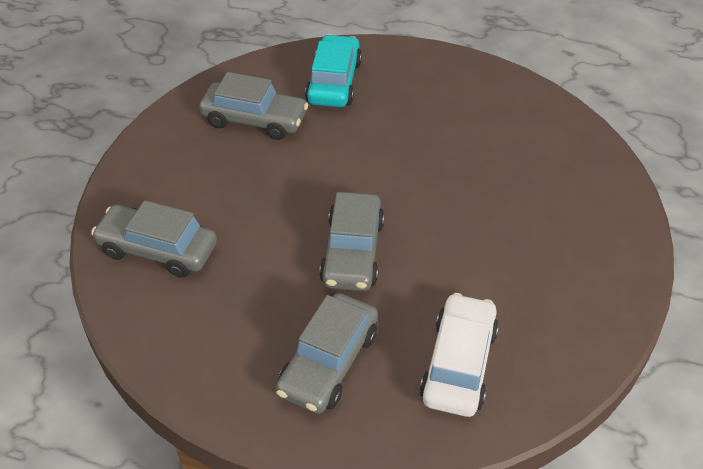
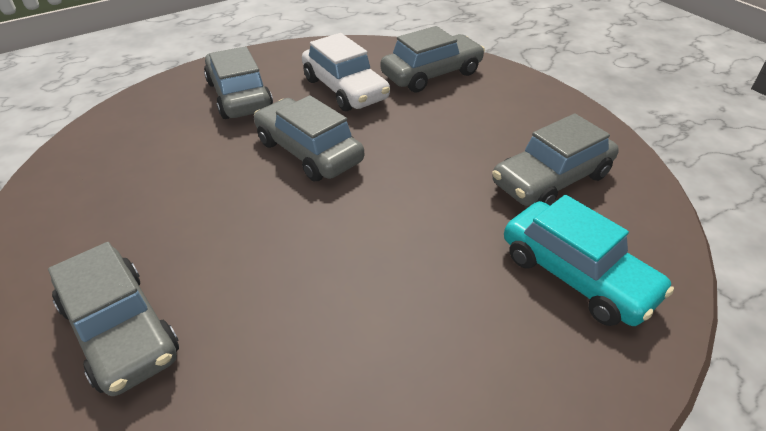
camera: 130 degrees right, 5 degrees down
(458, 364) = (144, 144): white car -> white car (345, 89)
(573, 218) = (120, 330): none -> grey car

